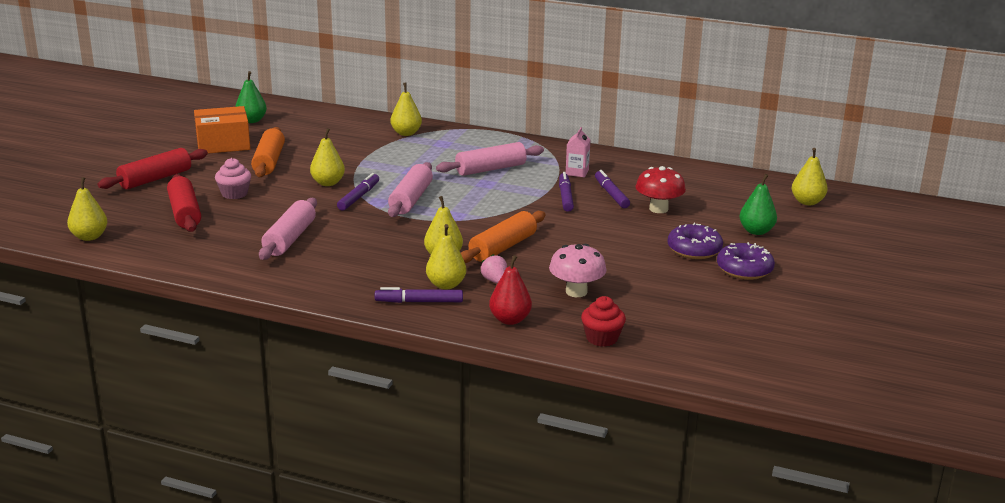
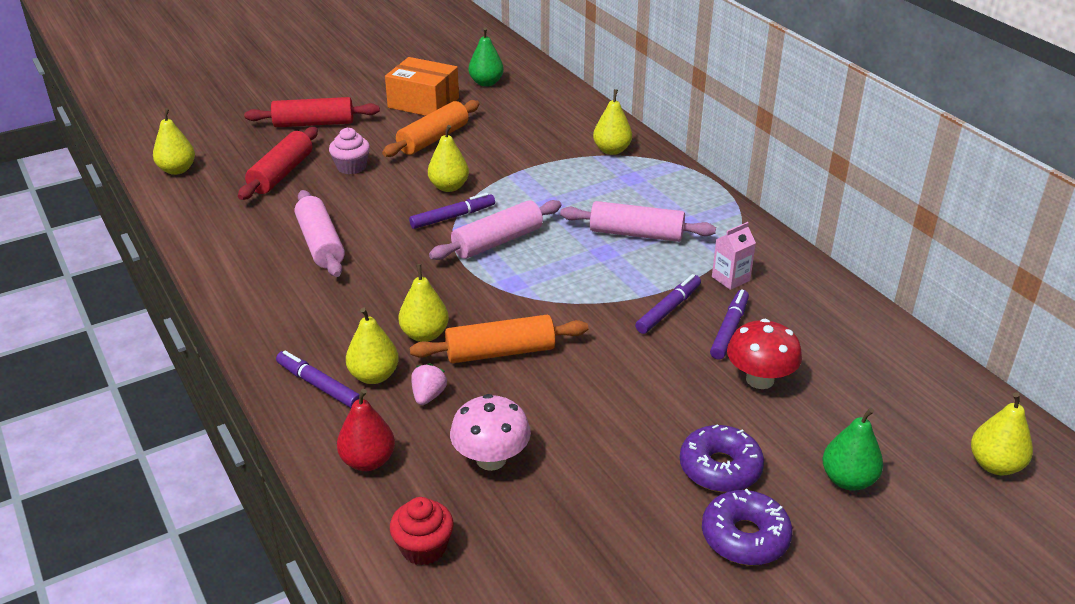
camera: 40 degrees right, 10 degrees up
(290, 239) = (321, 244): pink rolling pin -> pink rolling pin turned 75 degrees counterclockwise

